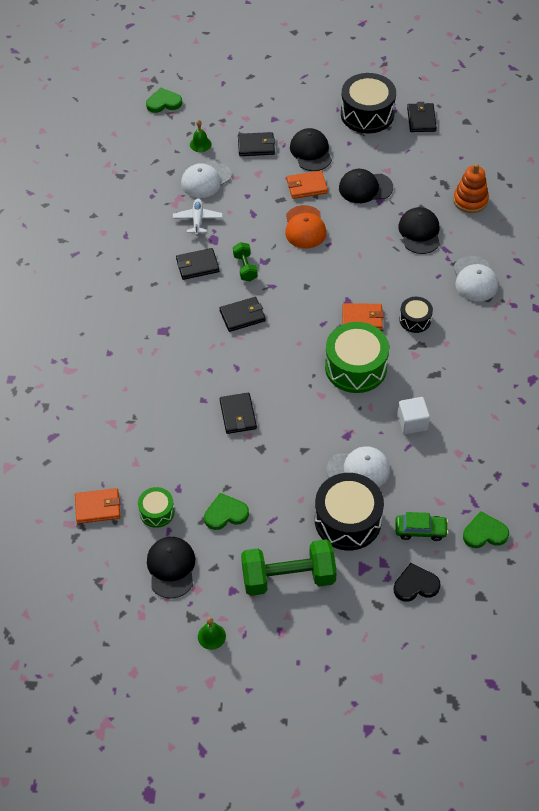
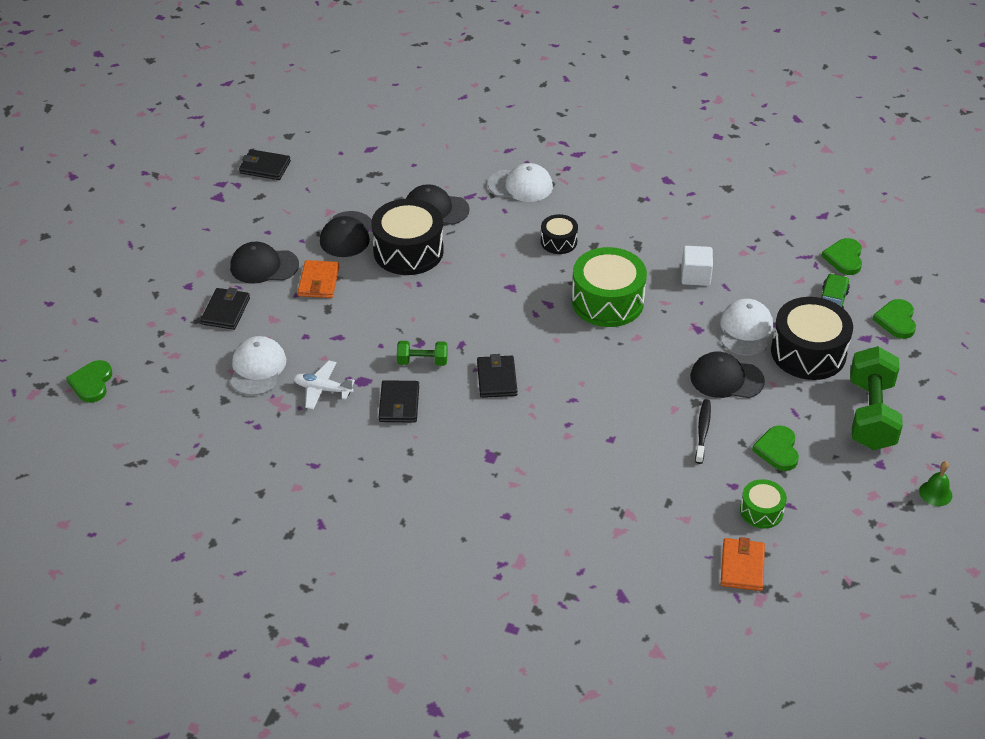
camera: 75 degrees left, 10 degrees down
(171, 568) = (841, 512): black cap -> black cap (726, 379)
(200, 144) = (191, 362): green bell -> none
(206, 179) = (257, 368): white cap -> white cap turned 150 degrees counterclockwise
(230, 458) = (702, 431): none -> black toothbrush
(238, 415) = (642, 412): black wallet -> none
(305, 227) = (383, 297): orange cap -> none
(362, 318) = (540, 281): orange wallet -> none
(367, 114) = (229, 206): black drum -> black drum (408, 251)
(415, 585) = (896, 320): black heart -> green heart
(470, 200) = (408, 161): orange stacking toy -> none

